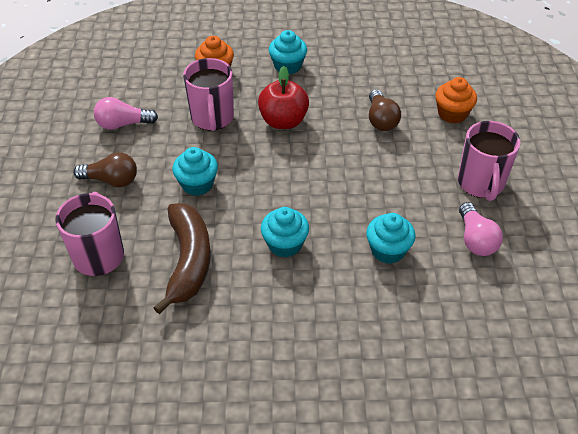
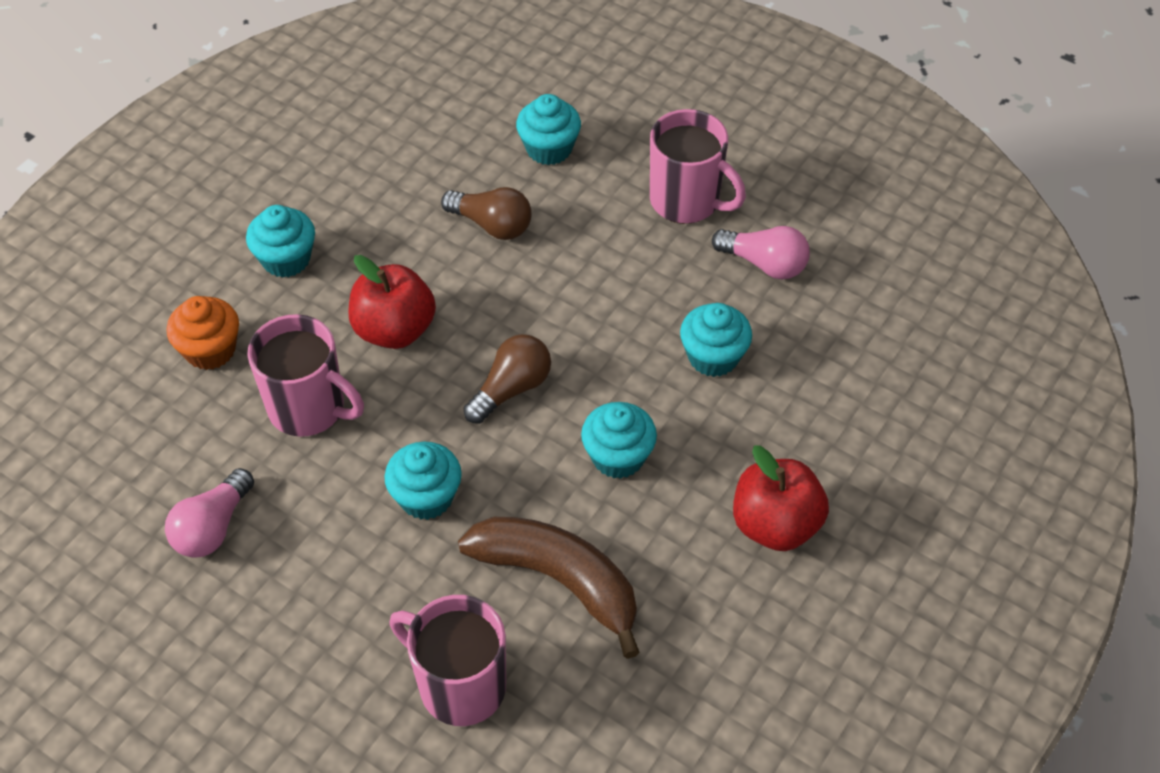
camera: 55 degrees left, 5 degrees up
(111, 180) = (322, 601): brown light bulb -> brown light bulb (511, 389)
(300, 338) = (775, 525): none -> red apple
(452, 114) = (549, 149): orange cupcake -> turquoise cupcake

